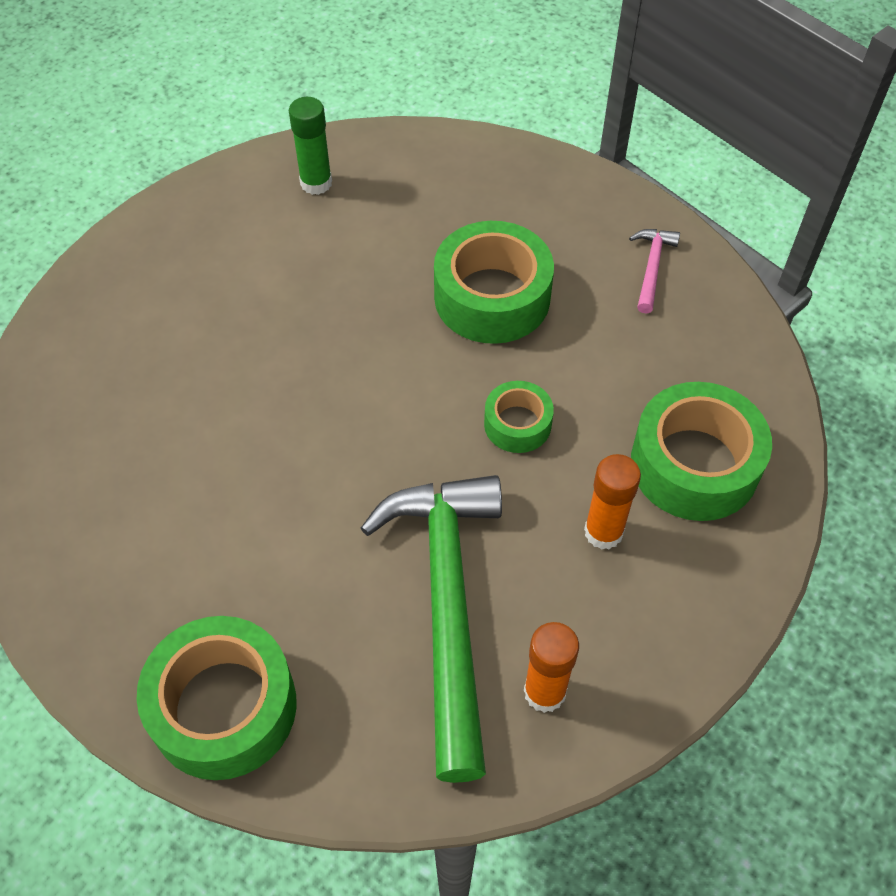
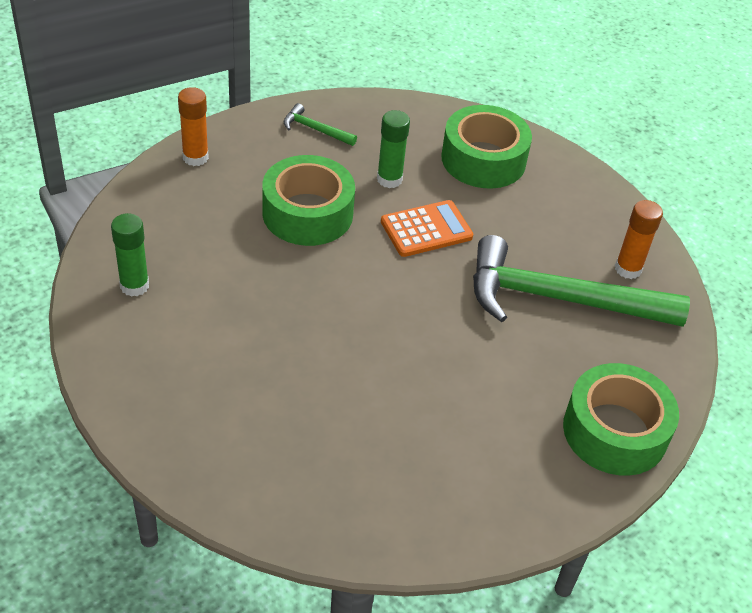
camera: 80 degrees left, 10 degrees down
(517, 424) = (426, 229): green tape -> orange calculator
(595, 364) = (389, 179): none -> green glue stick
(603, 532) = (522, 213): orange glue stick -> orange glue stick (195, 157)
(652, 267) = (315, 129): pink hammer -> green hammer

